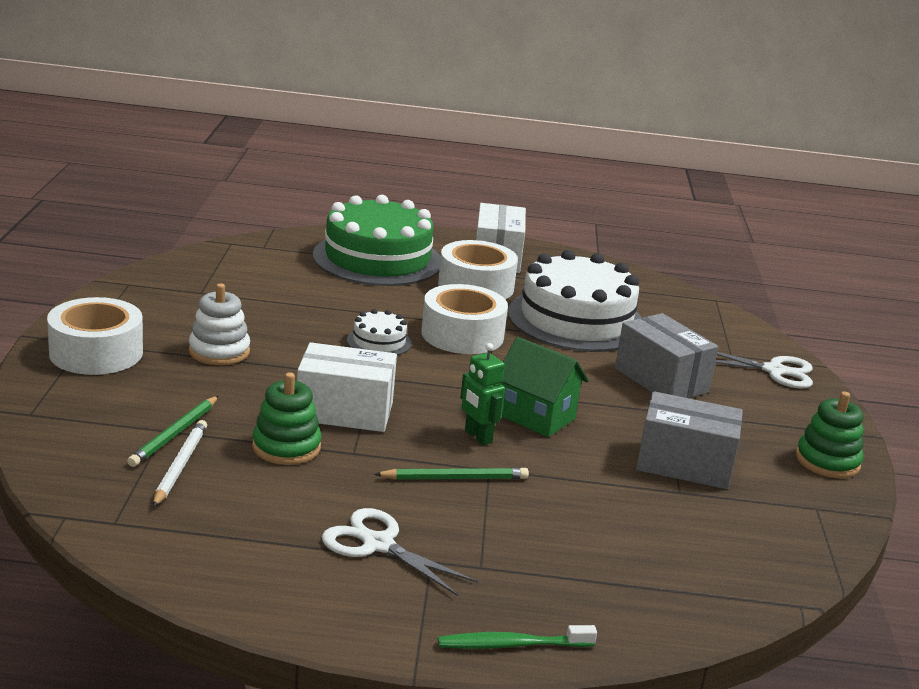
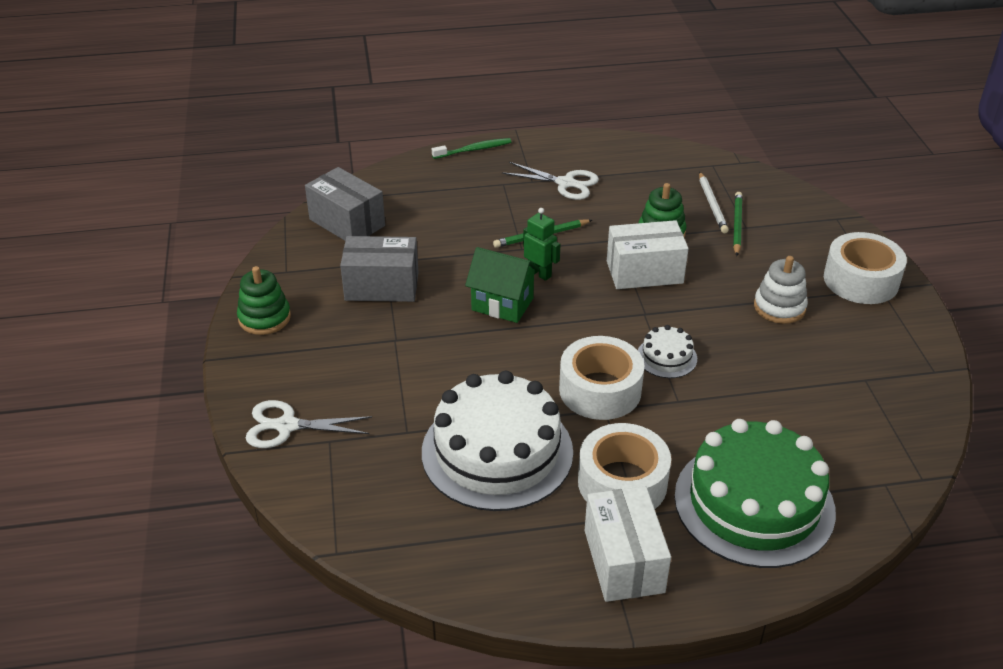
camera: 170 degrees right, 15 degrees up
(661, 380) = (402, 378): grey box -> grey box (347, 222)

